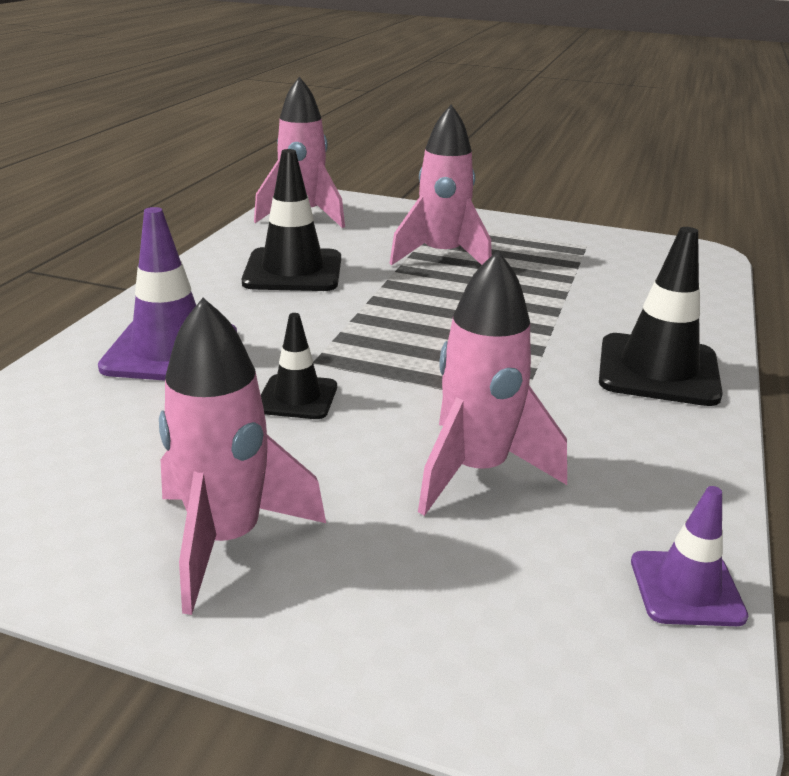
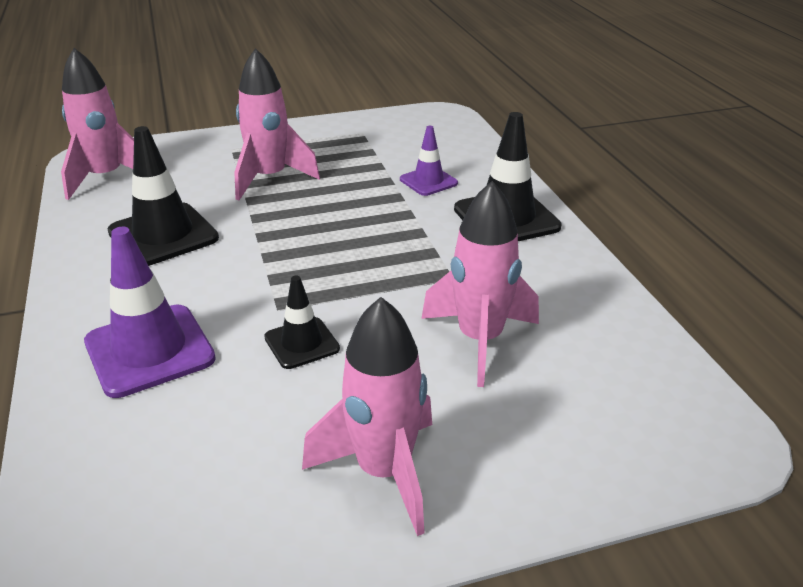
camera: 35 degrees left, 5 degrees up
(686, 588) = (658, 357): purple traffic cone -> purple traffic cone (428, 181)

